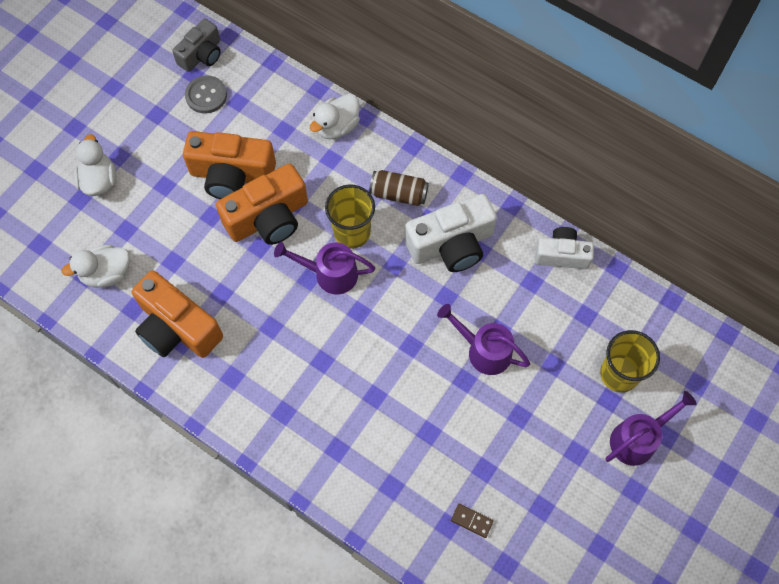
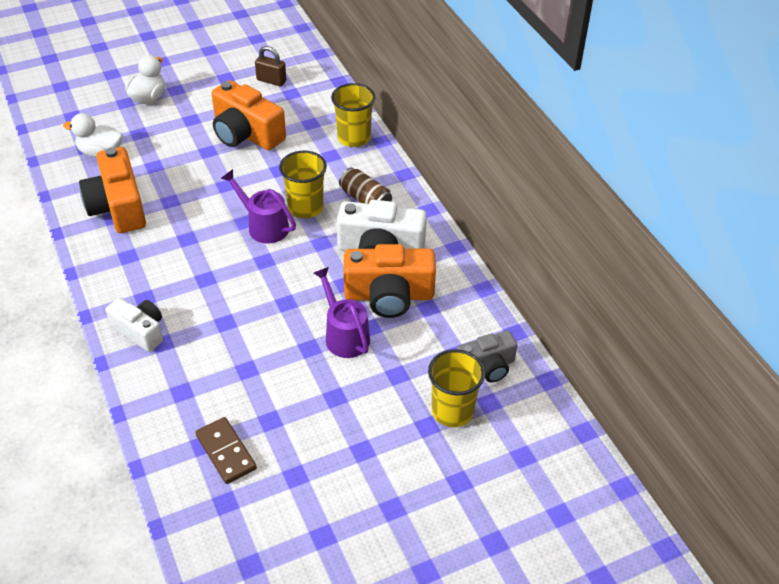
camera: 30 degrees right, 20 degrees down
(202, 55) = (290, 57): grey camera -> grey camera (486, 367)
(206, 95) = (271, 80): grey button -> brown padlock
(268, 218) = (249, 171): orange camera -> orange camera (389, 295)
(337, 127) = (354, 138): white duck -> yellow cup
(471, 521) = (226, 452): brown domino -> brown domino, size x1.69
(562, 255) = (471, 300): white camera -> white camera (140, 331)
(638, 439) = (429, 469): purple watering can -> none

